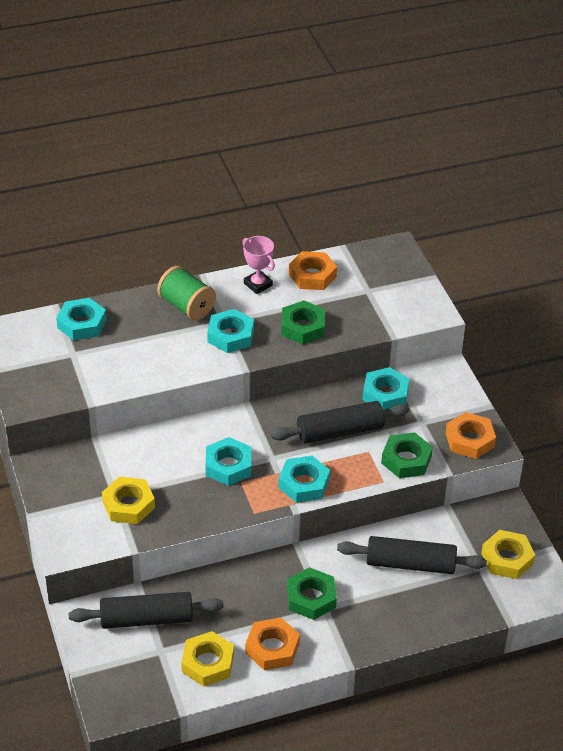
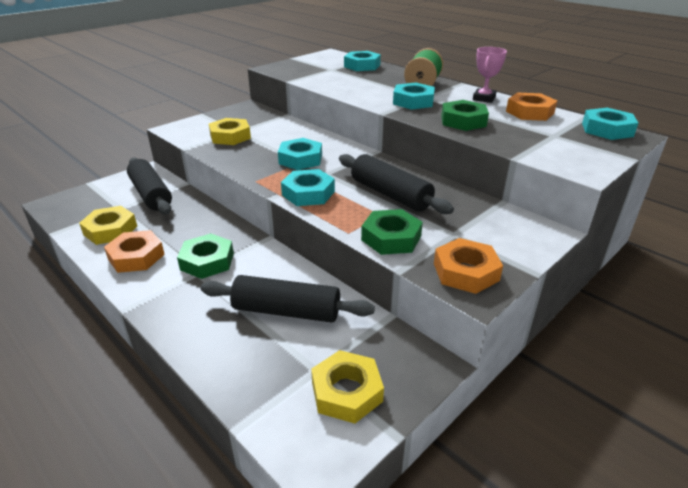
camera: 65 degrees right, 10 degrees down
(385, 394) = (466, 205): turquoise nut -> turquoise nut (607, 130)
(410, 564) = (286, 311): black rolling pin -> black rolling pin turned 60 degrees counterclockwise

